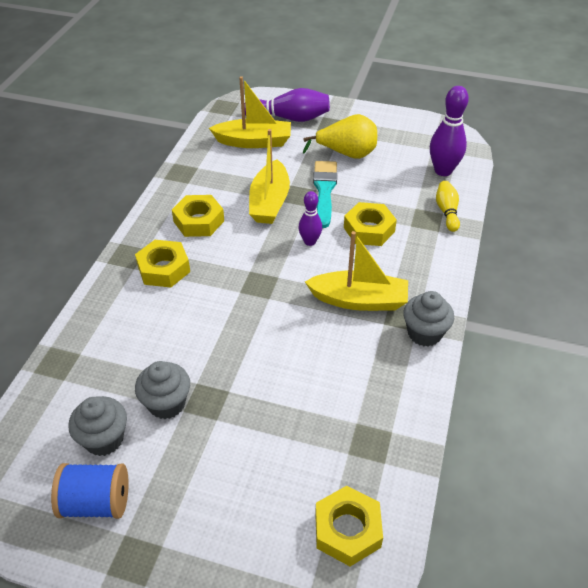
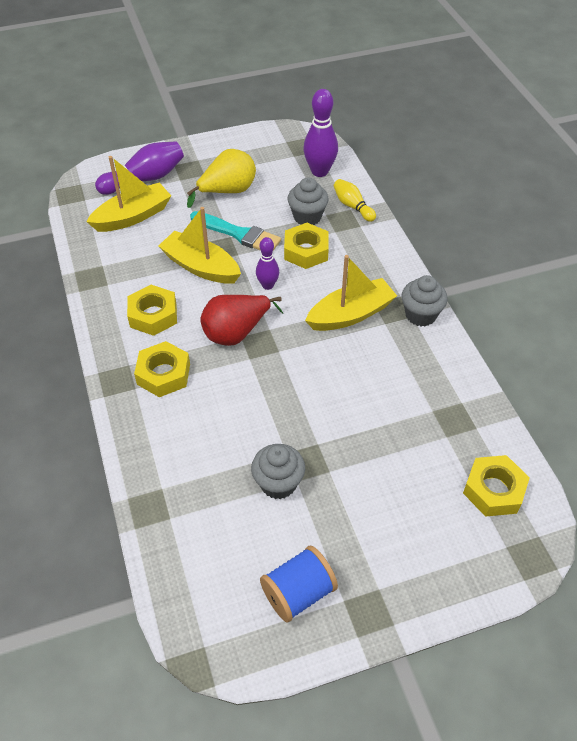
camera: 35 degrees left, 5 degrees up
(104, 439) = (255, 542): grey cupcake -> grey cupcake (307, 217)
(249, 266) = (236, 332): none -> red pear
(269, 202) = (201, 267): yellow boat -> yellow boat turned 150 degrees clockwise
(324, 190) = (238, 234): turquoise brush -> turquoise brush turned 150 degrees clockwise

